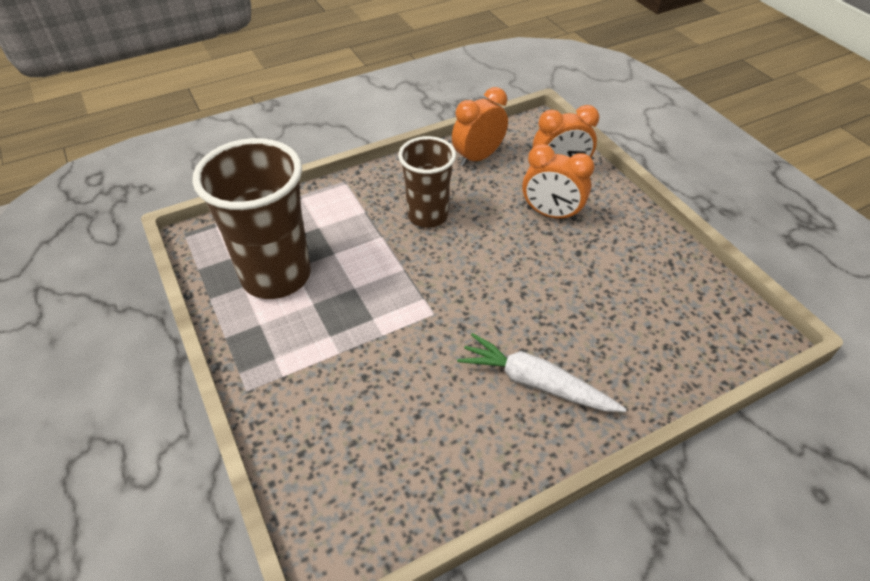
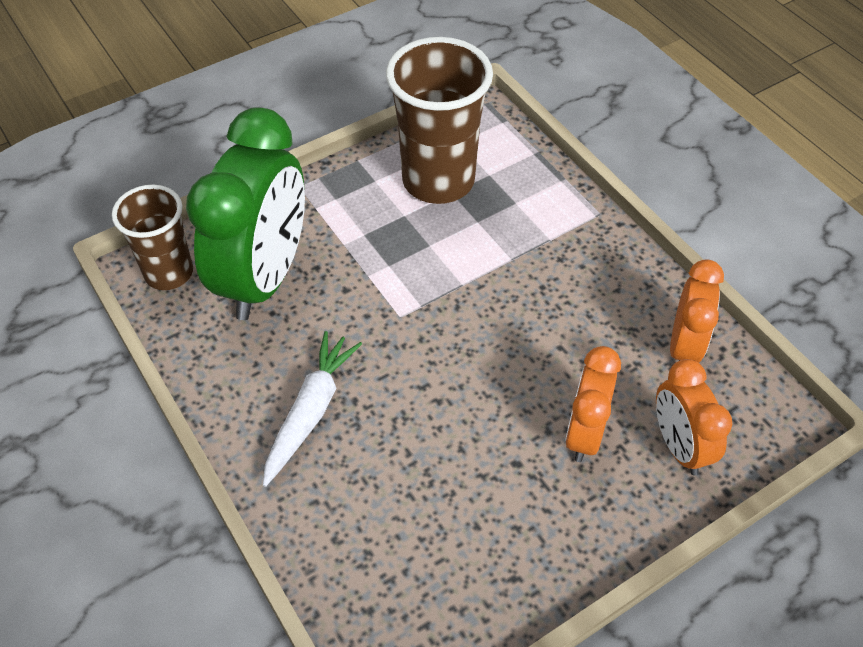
camera: 85 degrees right, 5 degrees up
(370, 422) = (264, 277): none -> green clock
(427, 216) = (554, 299): brown cup -> brown cup (169, 273)
(478, 157) = (684, 346): orange clock -> orange clock turned 60 degrees clockwise

